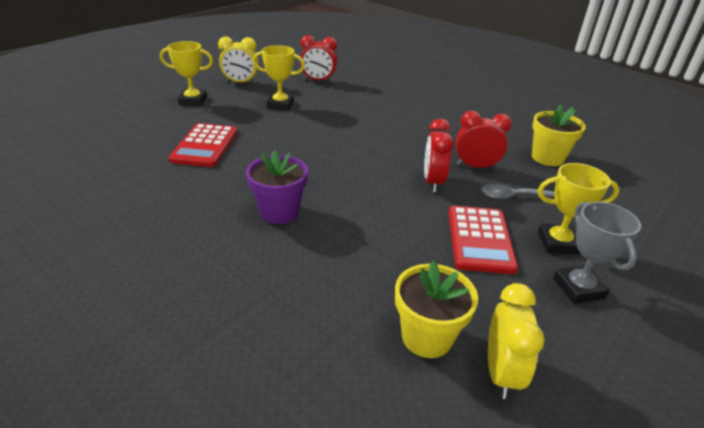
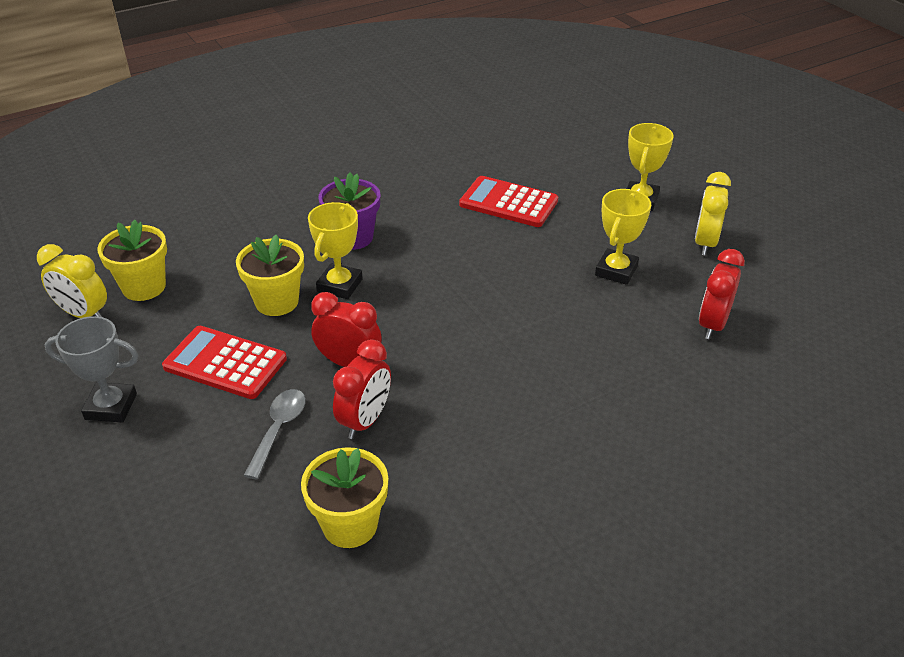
camera: 110 degrees right, 5 degrees up
(391, 233) = (277, 302): none -> yellow flower pot
(558, 243) = (176, 427): yellow trophy -> yellow trophy (340, 285)

